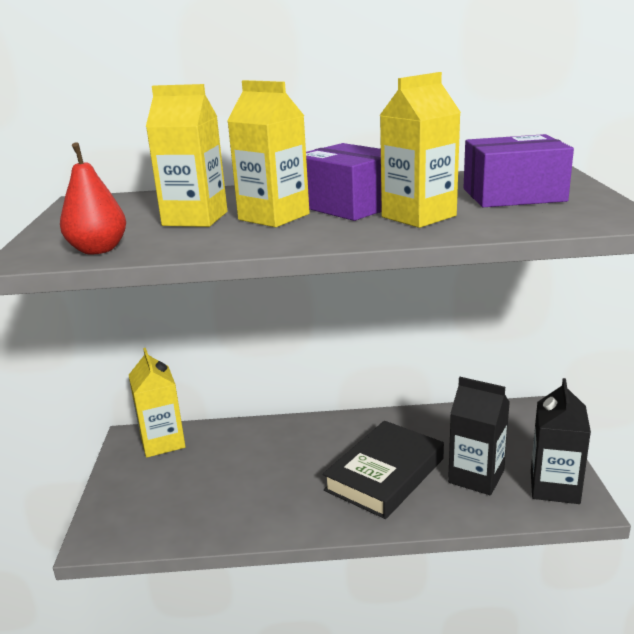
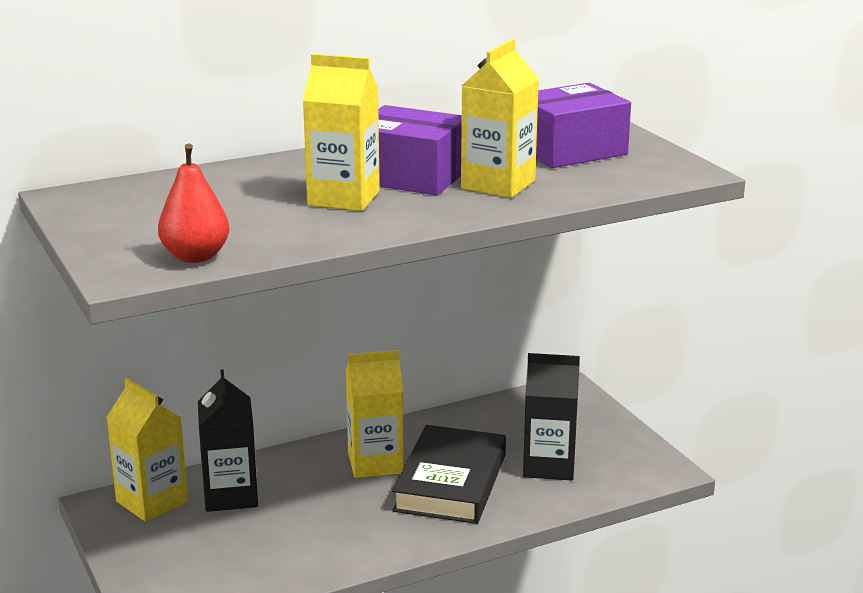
camera: 25 degrees left, 0 degrees up
(195, 219) = (254, 208): yellow carton -> yellow carton (375, 463)
(554, 487) = (631, 460): black carton -> black carton (230, 495)

